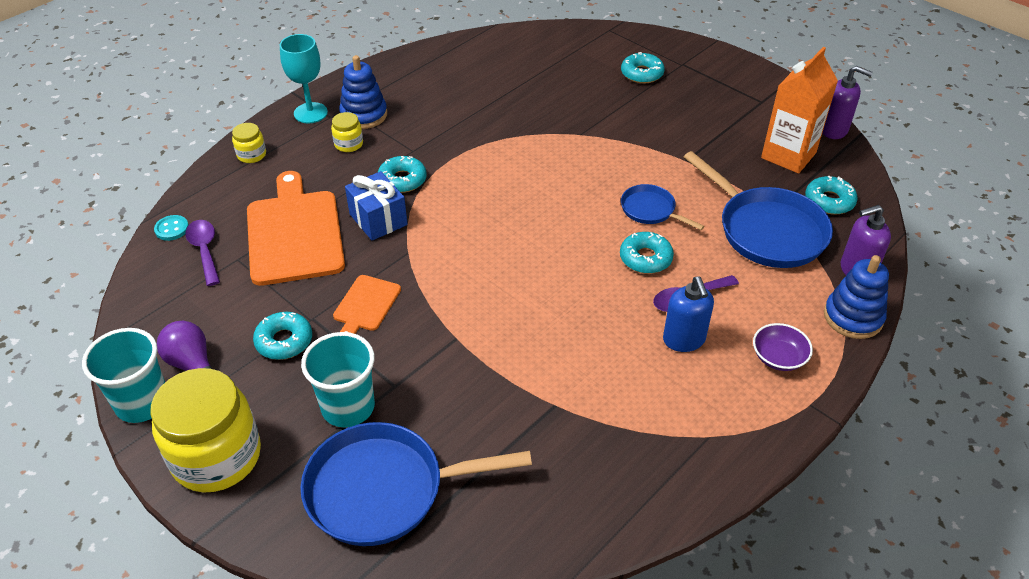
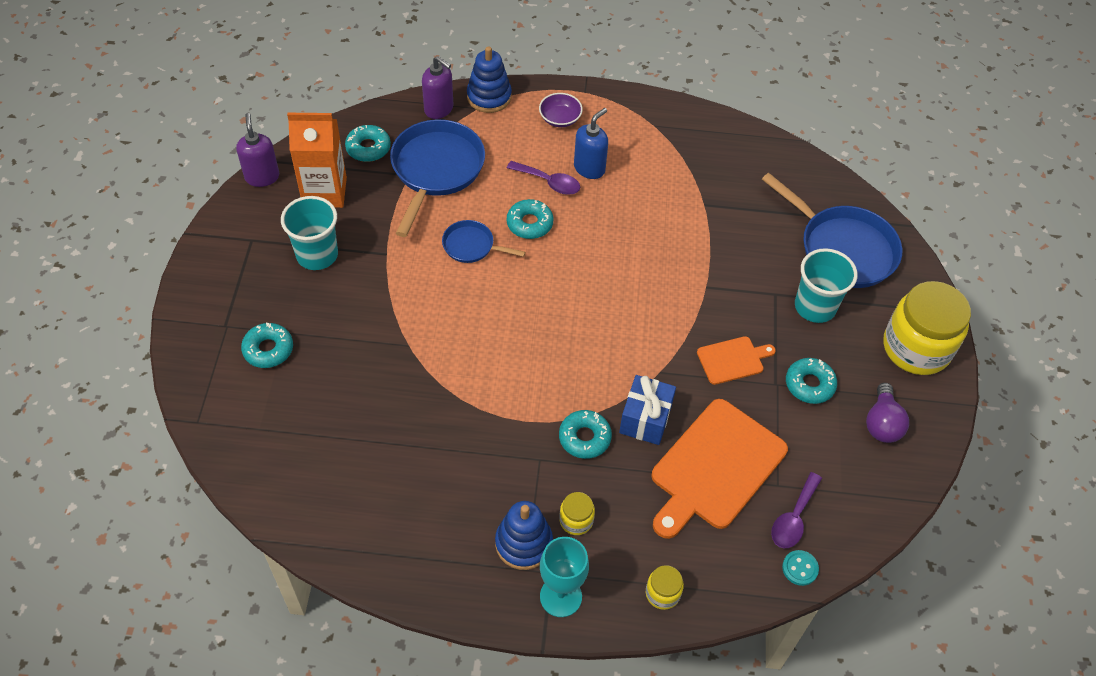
camera: 130 degrees left, 10 degrees up
(142, 403) = (934, 425): turquoise cup -> turquoise cup (317, 255)
(651, 210) = (472, 246): blue pan -> blue pan turned 105 degrees clockwise

